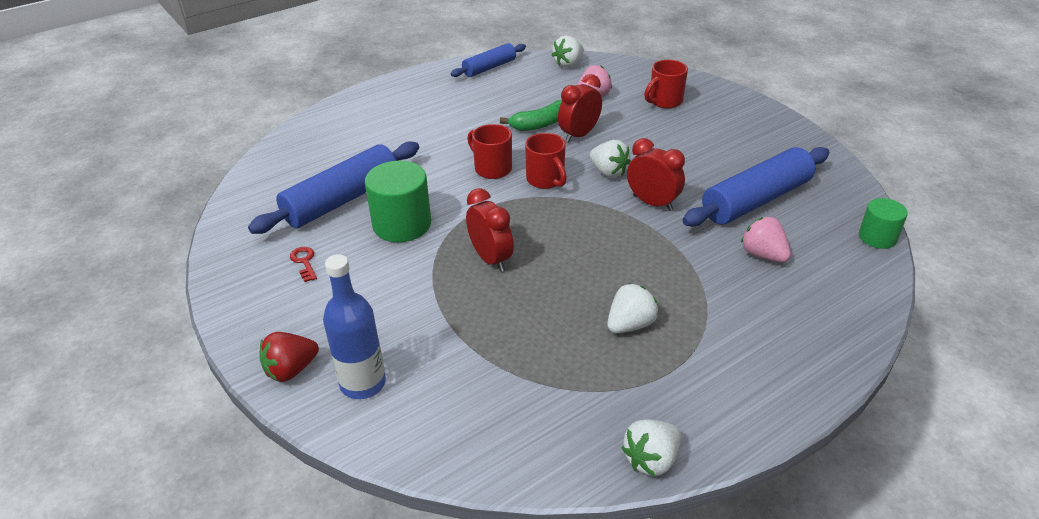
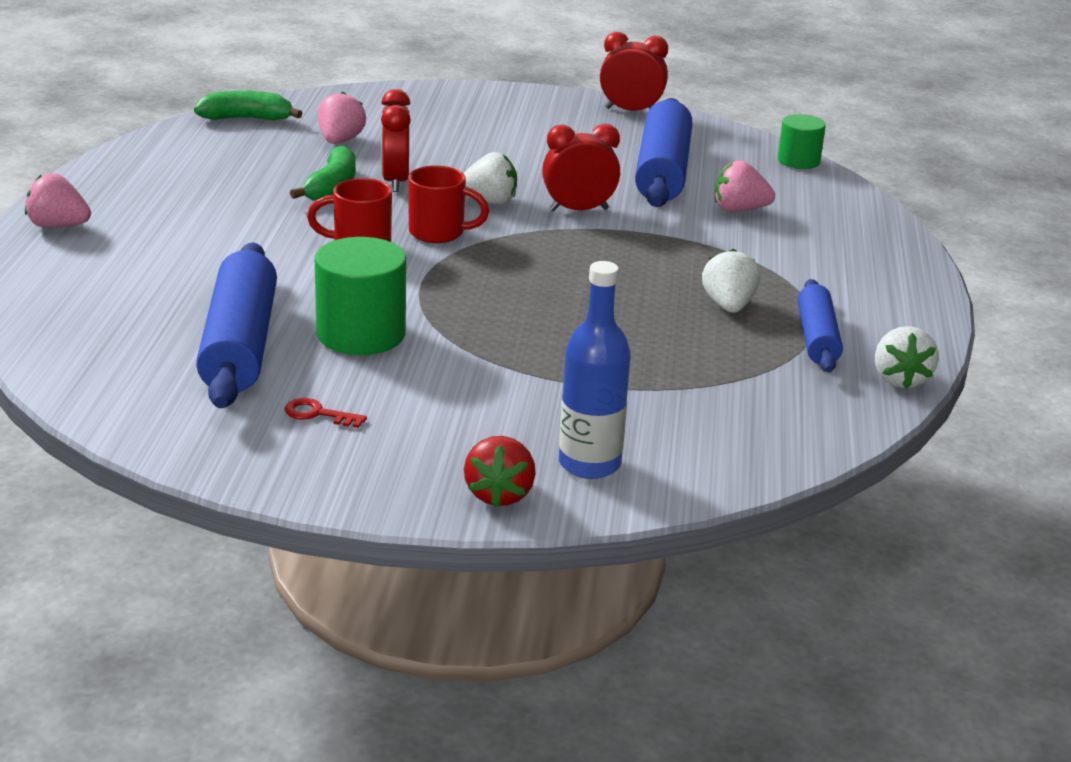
camera: 50 degrees left, 10 degrees down
(385, 92) = (58, 226): none -> pink strawberry
(489, 68) = (151, 154): blue rolling pin -> blue rolling pin (817, 338)
(490, 259) = (514, 318): red clock -> red clock (631, 111)
(568, 64) = (247, 118): white strawberry -> green banana
(664, 101) = (428, 120): red mug -> none

